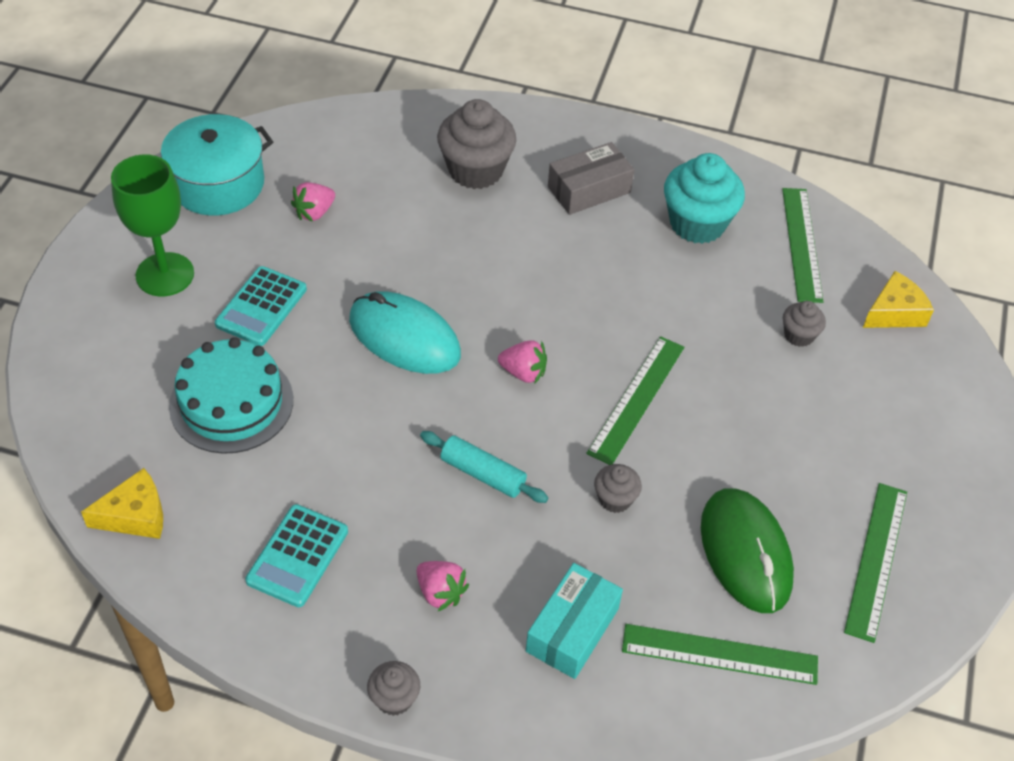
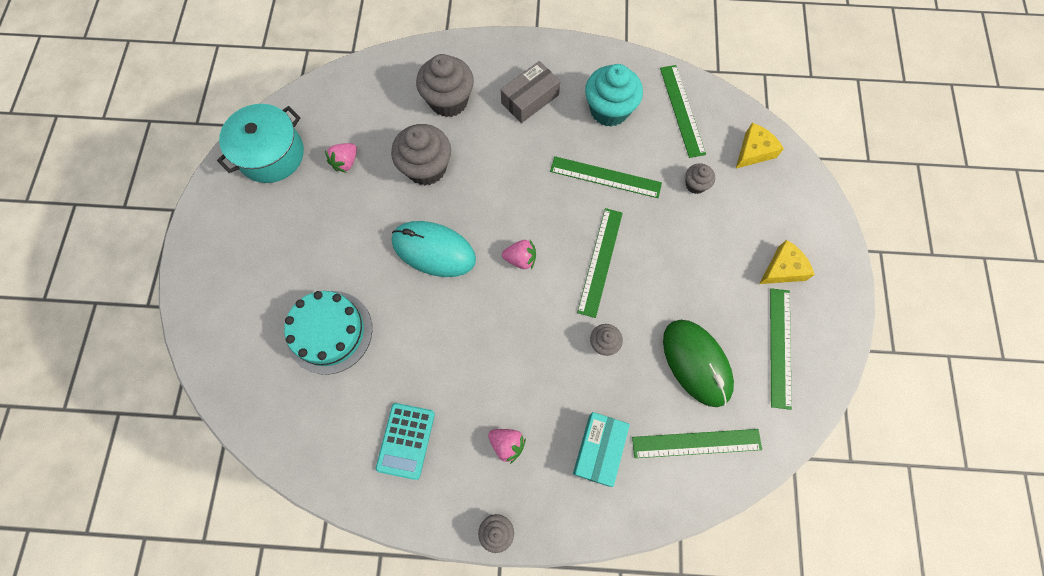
camera: 10 degrees left, 20 degrees up
(135, 515) = (288, 437): yellow cheese -> yellow cheese (782, 269)
(165, 274) = (255, 239): green goblet -> none
(261, 307) = (329, 249): turquoise calculator -> none
(422, 240) = (426, 168): none -> grey cupcake
(482, 474) = (512, 346): turquoise rolling pin -> none
(671, 300) = (605, 177): none -> green ruler

